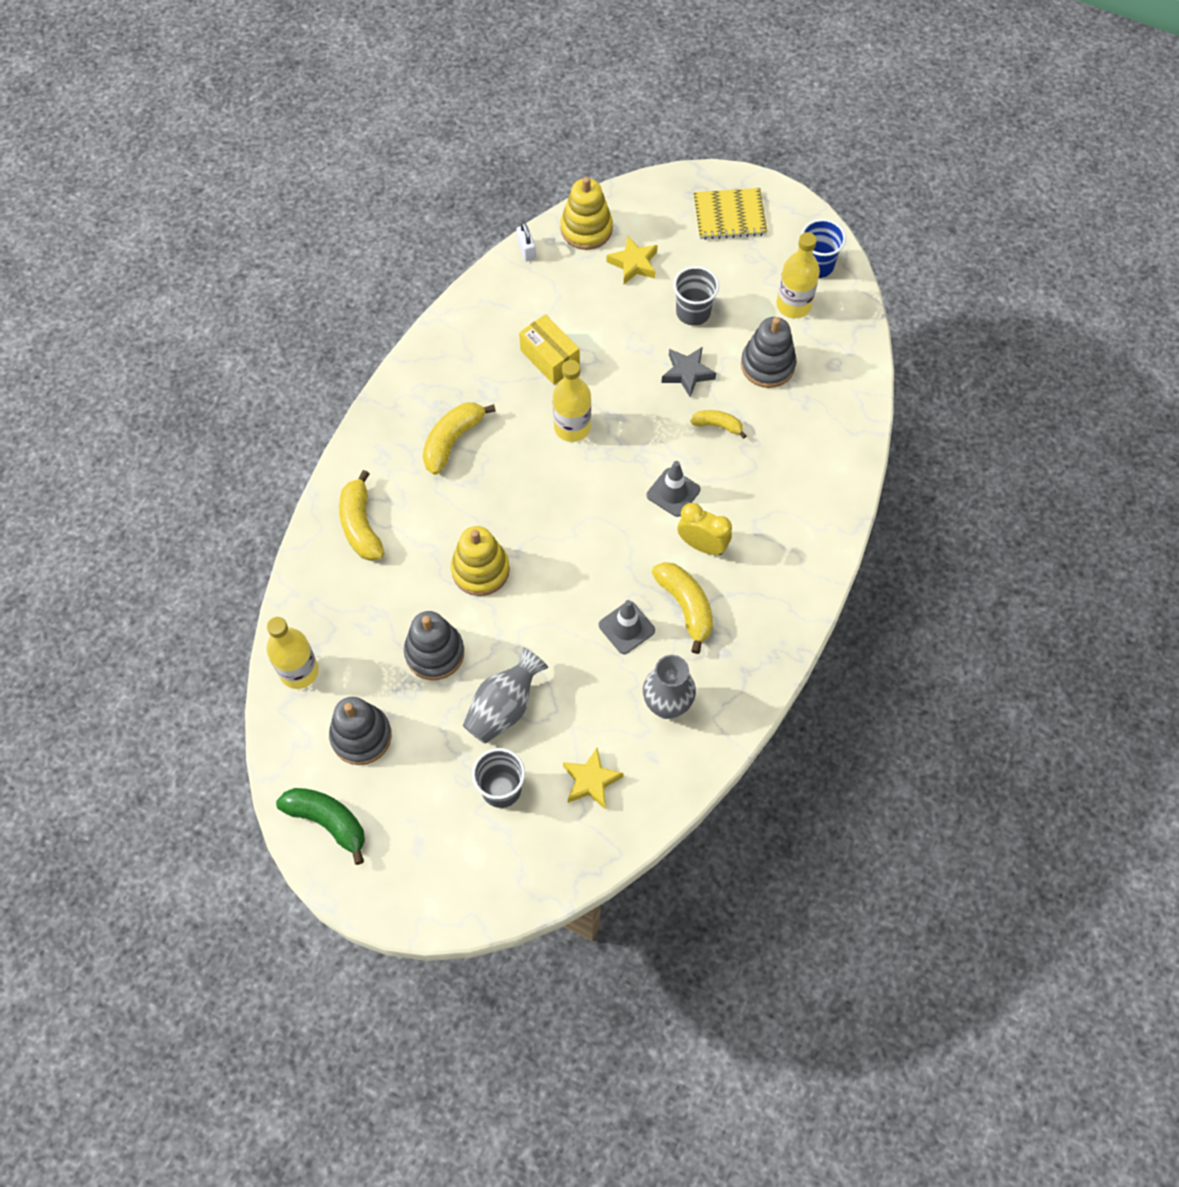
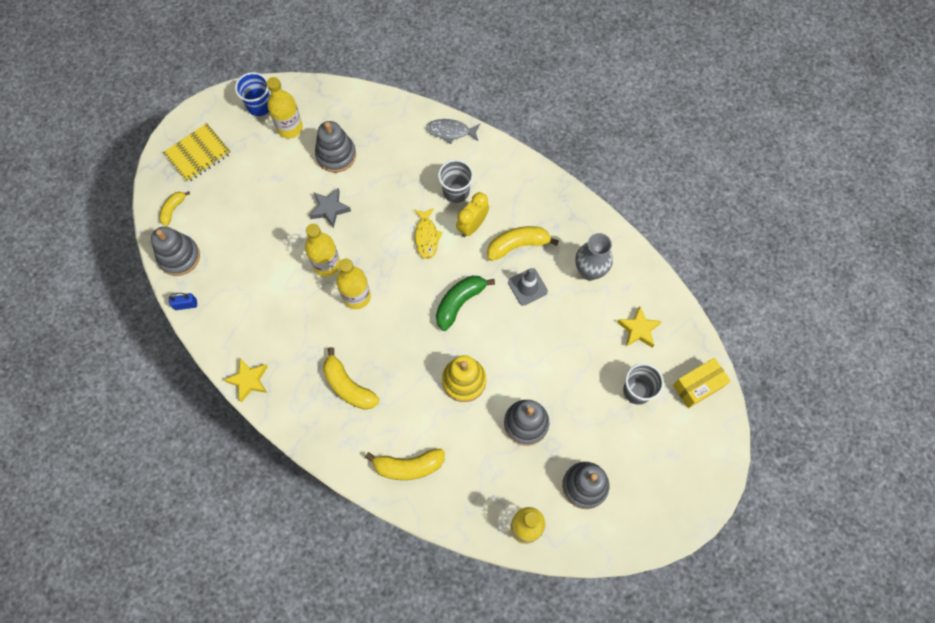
camera: 80 degrees left, 5 degrees up
(328, 821) = (648, 518): green banana -> green banana (459, 302)
(504, 707) = (576, 380): grey vase -> none
(526, 250) = (186, 304): white padlock -> blue padlock
(550, 358) = (292, 303): yellow box -> yellow box (697, 386)
(586, 229) = (179, 257): yellow stacking toy -> grey stacking toy
(609, 385) = (327, 264): none -> yellow bottle
(633, 263) = (222, 228): yellow star -> yellow star (249, 380)
(673, 492) = (426, 237): grey traffic cone -> yellow fish
(693, 312) = (277, 195): grey cup -> grey cup (456, 191)
(717, 425) = (378, 197): yellow banana -> yellow banana (173, 209)
(729, 215) = (198, 154): yellow notebook -> yellow notebook turned 45 degrees clockwise
(840, 495) = (451, 131): none -> grey fish

